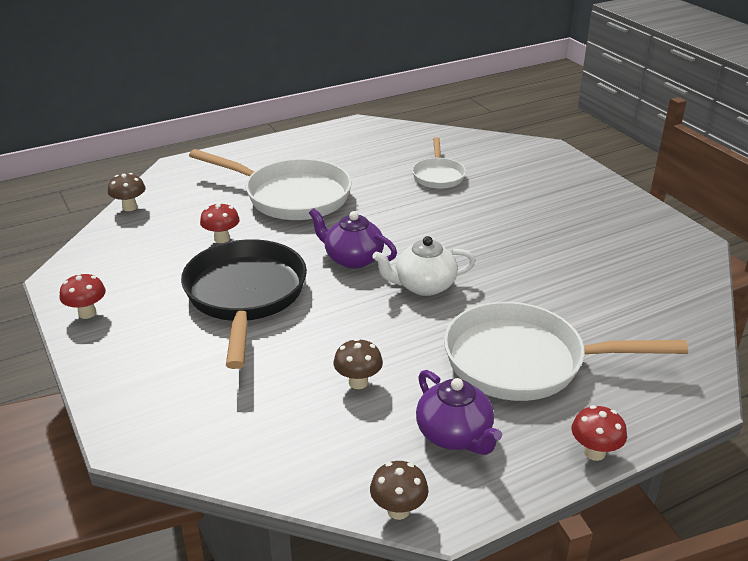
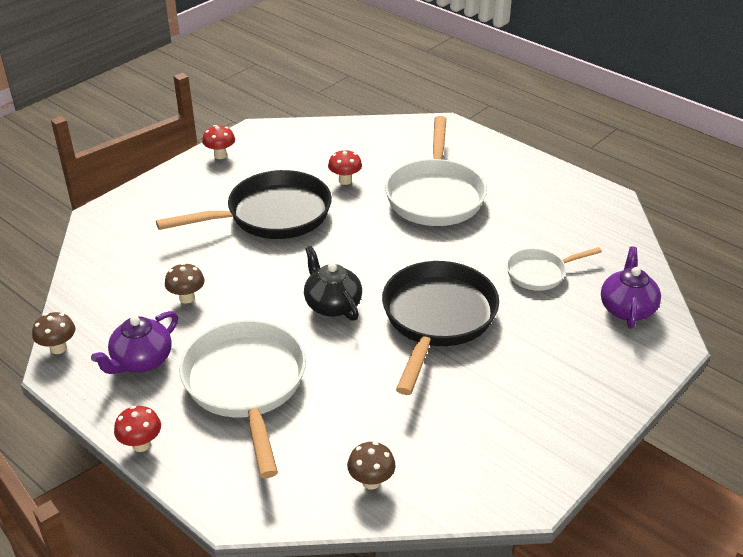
camera: 70 degrees right, 5 degrees up
(130, 207) = (365, 125): brown mushroom -> brown mushroom (371, 481)
(353, 259) = (353, 255): purple teapot -> purple teapot (627, 308)
(423, 286) = (332, 304): white teapot -> black teapot
(473, 235) = (437, 319): none -> black pan

